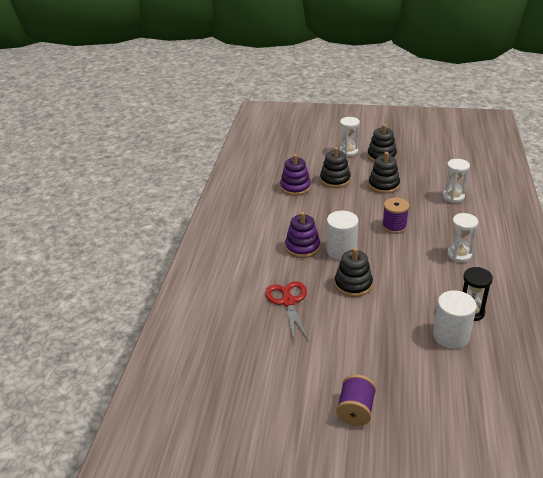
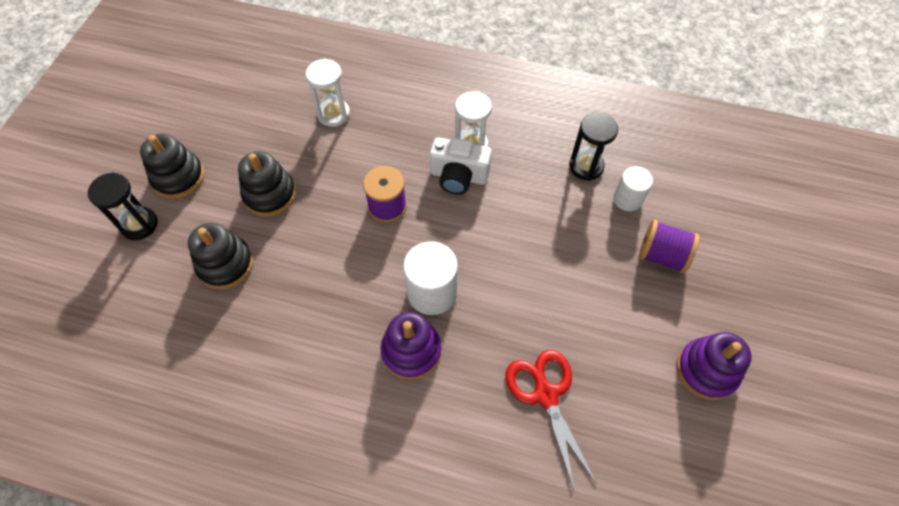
camera: 85 degrees left, 25 degrees up
(288, 301) = (545, 393): red scissors -> red scissors turned 75 degrees clockwise
(295, 187) = (224, 336): purple stacking toy -> purple stacking toy (706, 370)
(348, 152) = (139, 225): white hourglass -> black hourglass
(353, 284) = (516, 291): black stacking toy -> none
(355, 410) = (757, 337): purple spool -> purple spool (662, 256)
(431, 252) = (458, 176): none -> white camera
(451, 336) = (627, 199): white cylinder -> white cylinder, size x0.63

